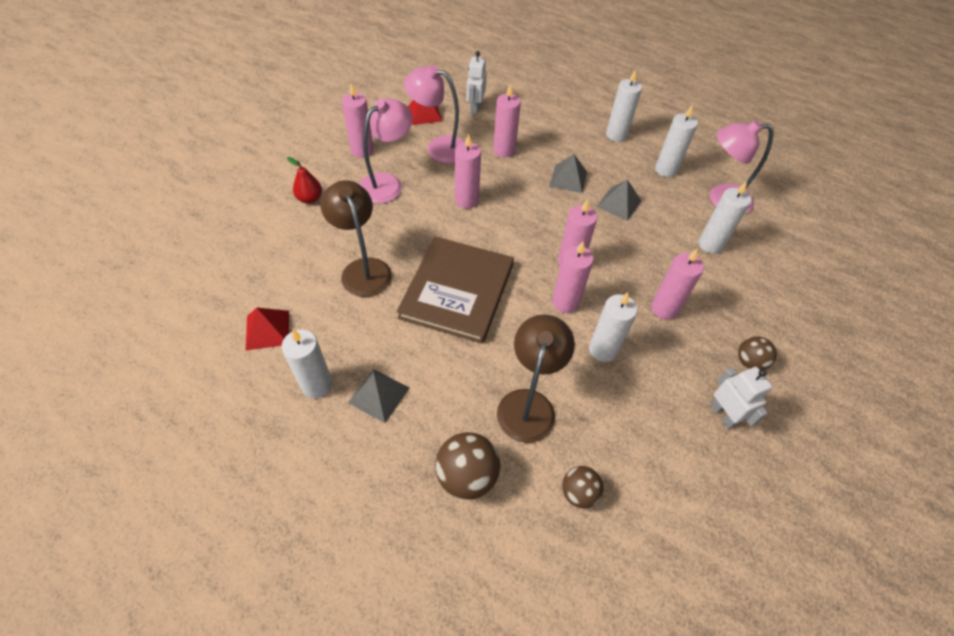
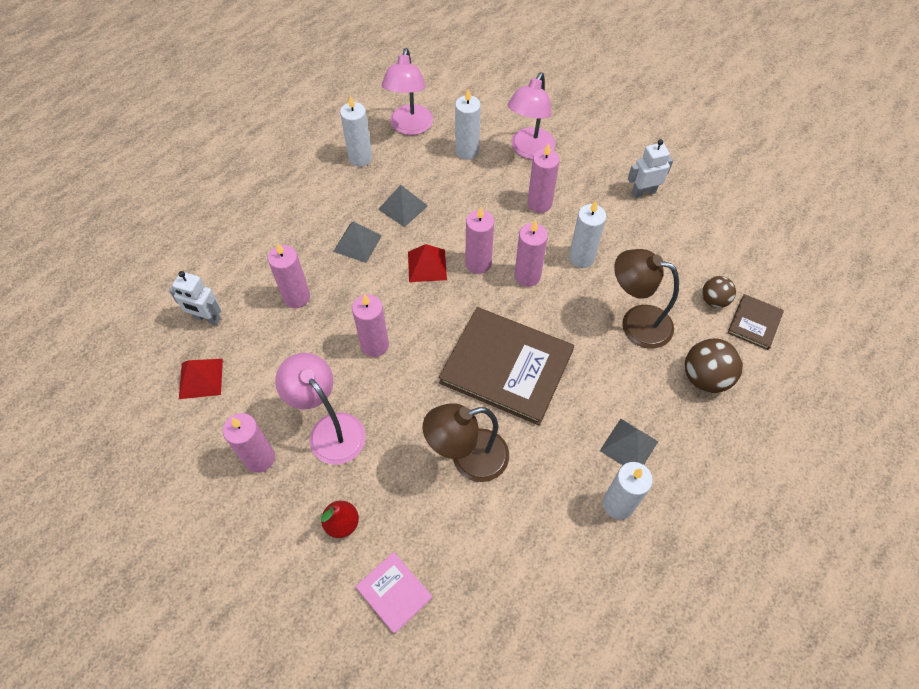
camera: 80 degrees left, 5 degrees up
(253, 233) = (394, 592): none -> pink book
(267, 330) = (548, 561): red pyramid -> red pyramid (427, 265)
(439, 147) = (275, 366): pink lamp -> pink lamp (529, 150)
(555, 543) = (754, 323): none -> brown book
(616, 135) = (295, 186): white candle -> none
(749, 362) = (595, 162): brown ball -> none

